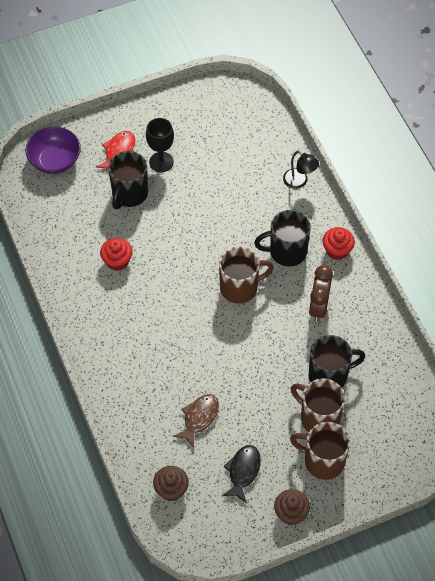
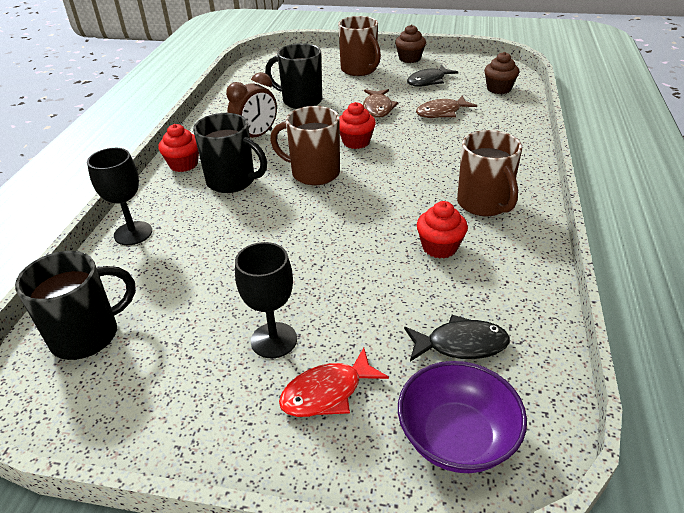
camera: 145 degrees left, 20 degrees down
(74, 203) = (461, 344): none -> black fish
(129, 194) = (361, 317): black mug -> black mug (87, 335)
(238, 339) = (356, 142): none -> red cupcake
(256, 397) = (378, 108): none -> brown fish
(299, 182) = (133, 233): black lamp -> black goblet
(318, 418) = (337, 86): brown mug -> brown mug (484, 204)

